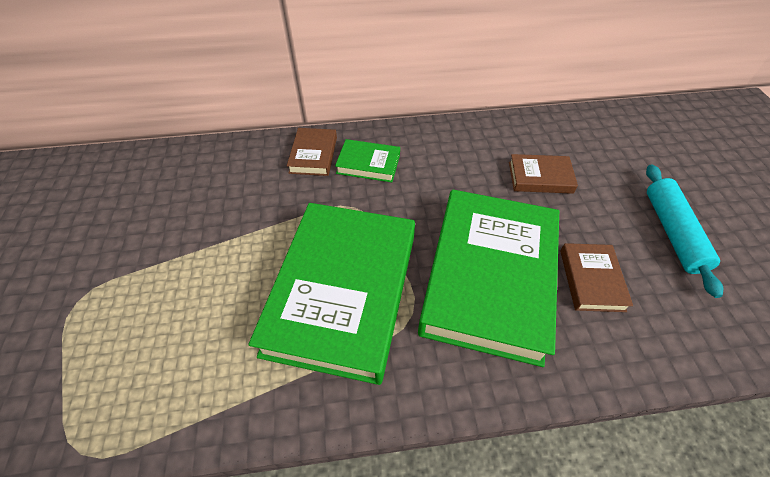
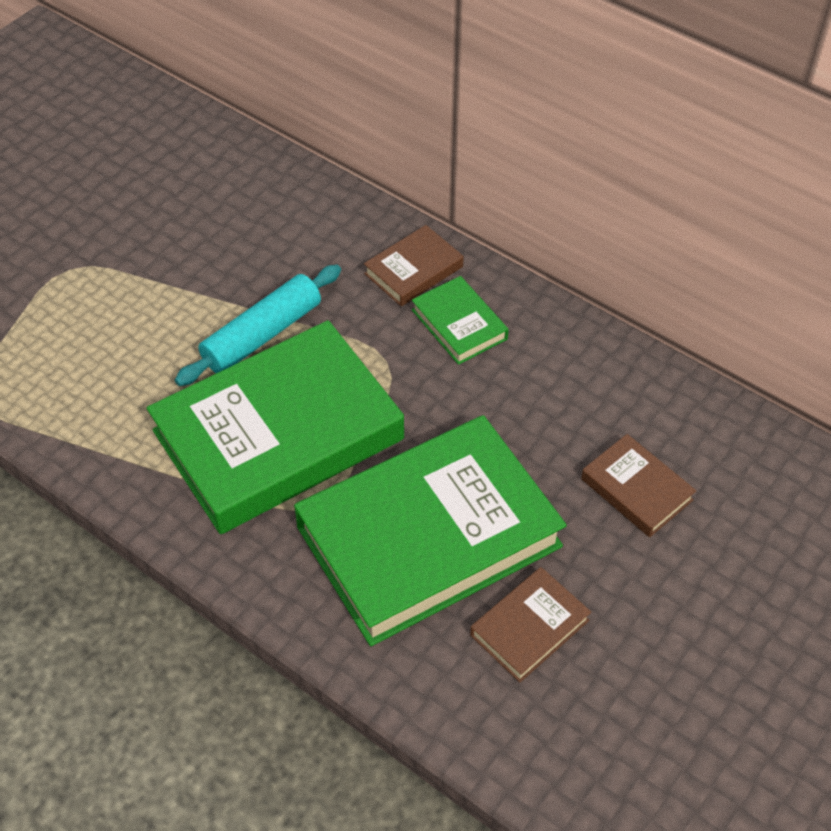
camera: 45 degrees right, 0 degrees up
(672, 232) = (702, 670): turquoise rolling pin -> turquoise rolling pin (262, 335)

